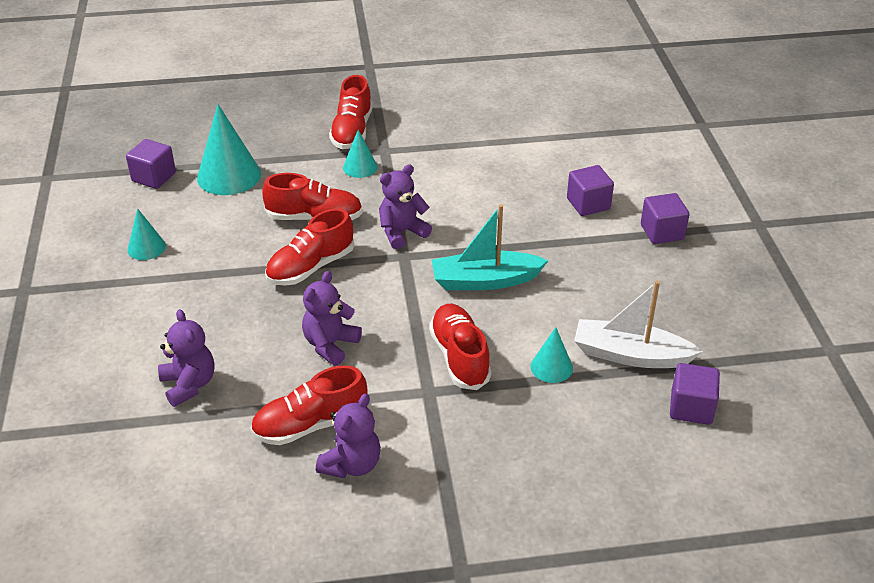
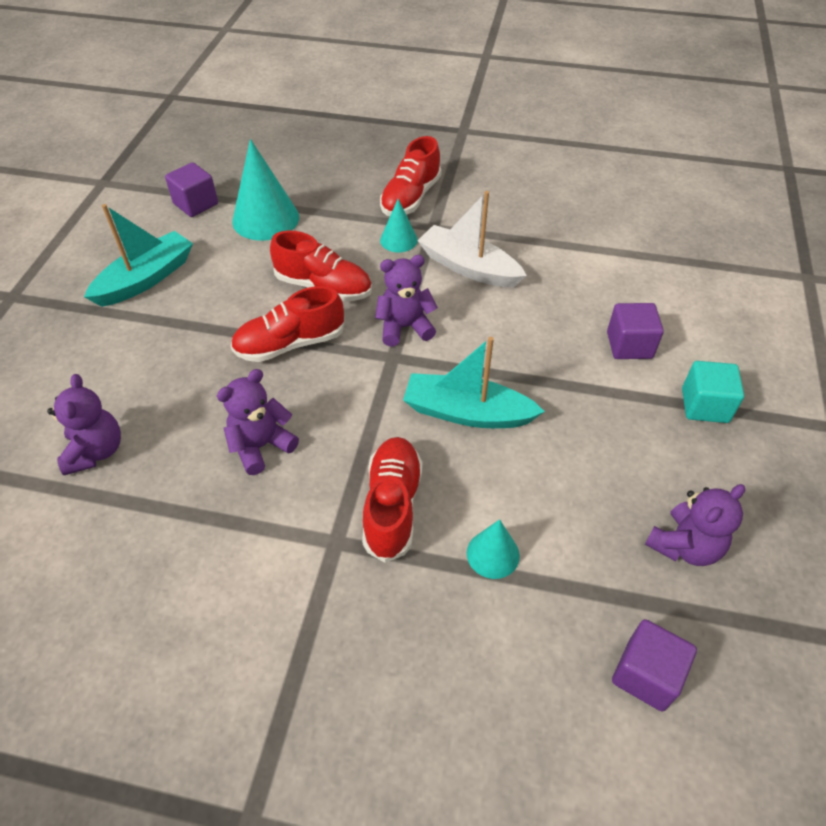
camera: 20 degrees right, 10 degrees up
(146, 247) = (146, 279): turquoise cone -> turquoise boat
(310, 425) = (188, 544): red shoe -> none
(352, 464) = (203, 614): purple teddy bear -> purple teddy bear (684, 546)
(630, 355) = (597, 568): white boat -> white boat (468, 267)
(662, 232) = (704, 405): purple cube -> turquoise cube

